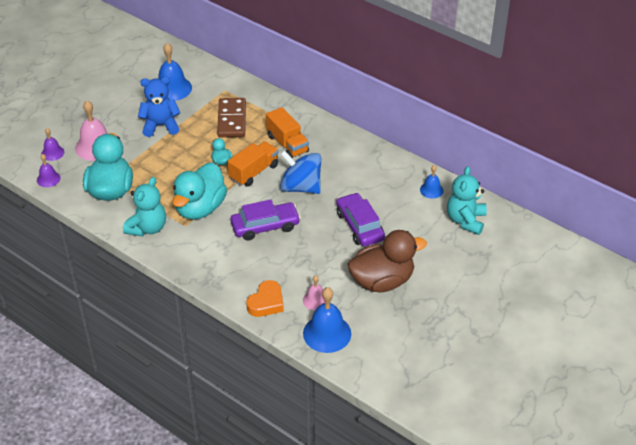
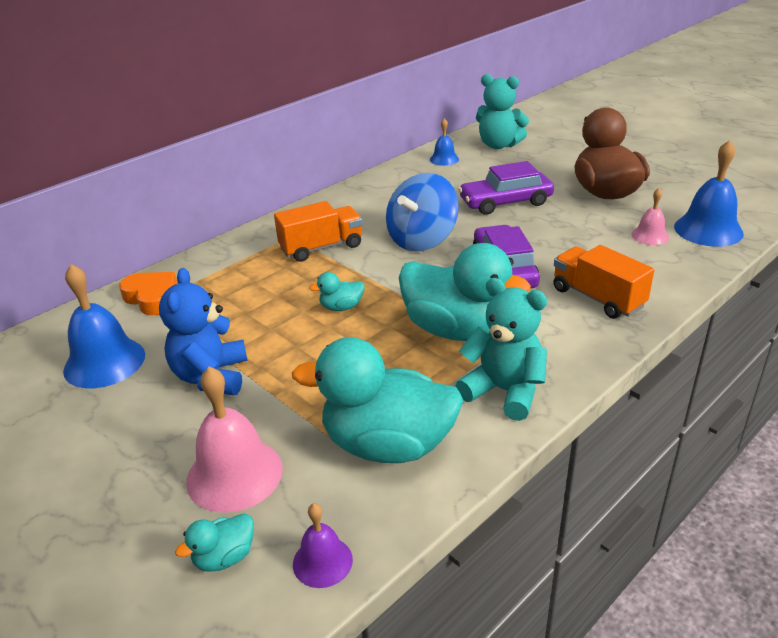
camera: 80 degrees left, 10 degrees down
(52, 153) = (224, 557): purple bell -> turquoise duck
(231, 120) = (237, 296): brown domino -> none
(254, 172) = (378, 277): orange truck -> orange truck (597, 298)
(266, 302) = (665, 272): orange heart -> orange heart (152, 298)

